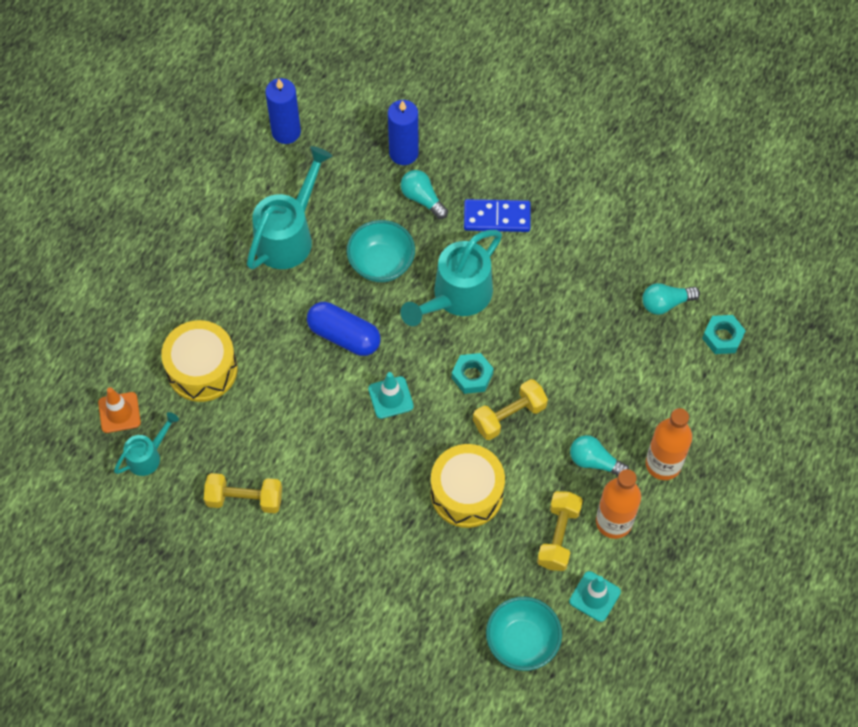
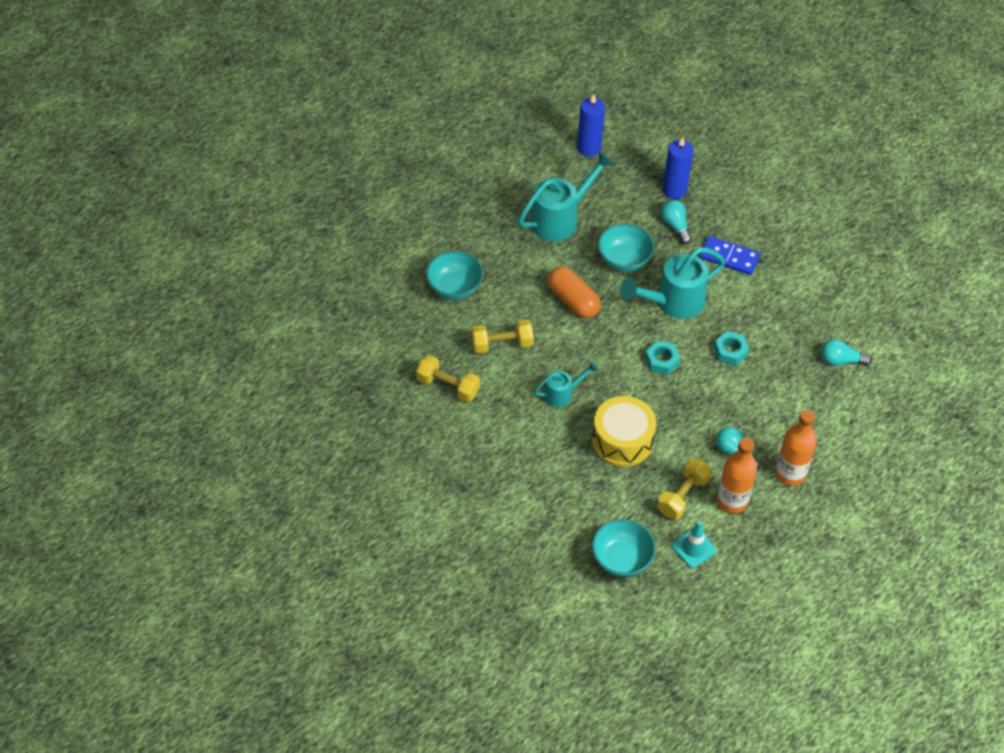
camera: 20 degrees right, 10 degrees down
(119, 412) = (379, 296): orange traffic cone -> none
(147, 456) = (387, 333): turquoise watering can -> turquoise watering can (562, 393)
(202, 369) = (454, 288): yellow drum -> turquoise bowl
(344, 336) = (573, 300): blue capsule -> orange capsule
(390, 397) = (591, 354): turquoise traffic cone -> none
(509, 416) = (679, 398): yellow dumbbell -> yellow dumbbell (502, 344)
(722, 337) = (878, 400): turquoise nut -> turquoise nut (730, 351)

